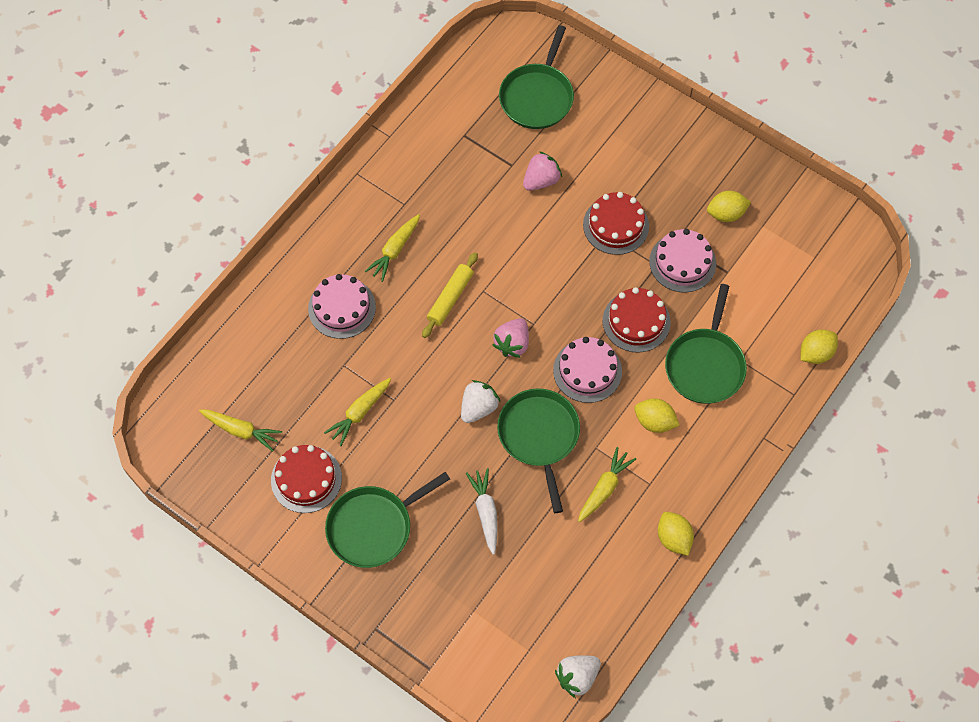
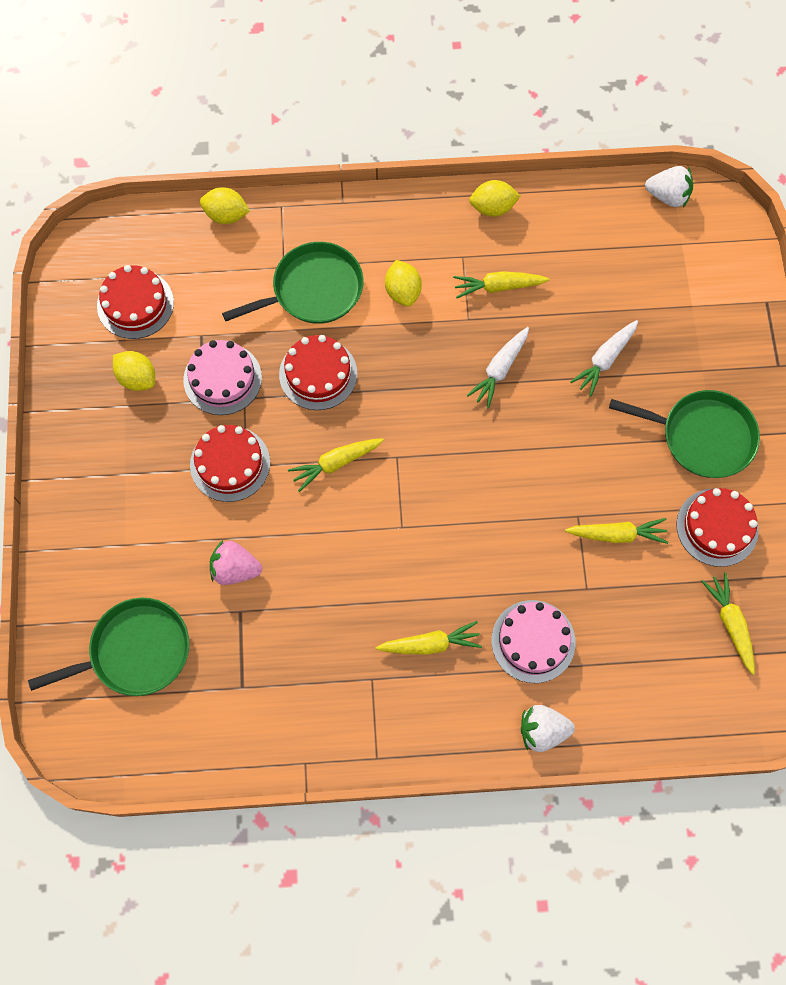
camera: 130 degrees left, 5 degrees up
(450, 298) = (435, 550): yellow rolling pin -> none
(478, 408) = (519, 439): white strawberry -> white strawberry (542, 731)
(512, 344) = (432, 459): pink strawberry -> none
(539, 436) = (499, 370): green pan -> white carrot
(561, 285) = (335, 463): none -> yellow carrot
(587, 371) = (403, 378): pink cake -> none
(673, 538) = (492, 208): yellow lemon -> yellow lemon turned 60 degrees clockwise
(786, 249) = (135, 304): none -> red cake

